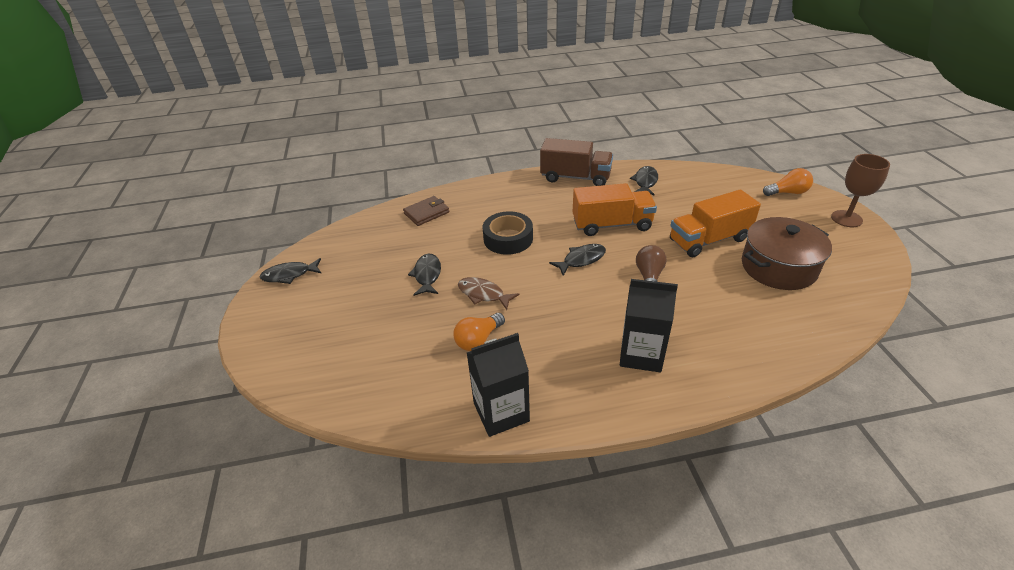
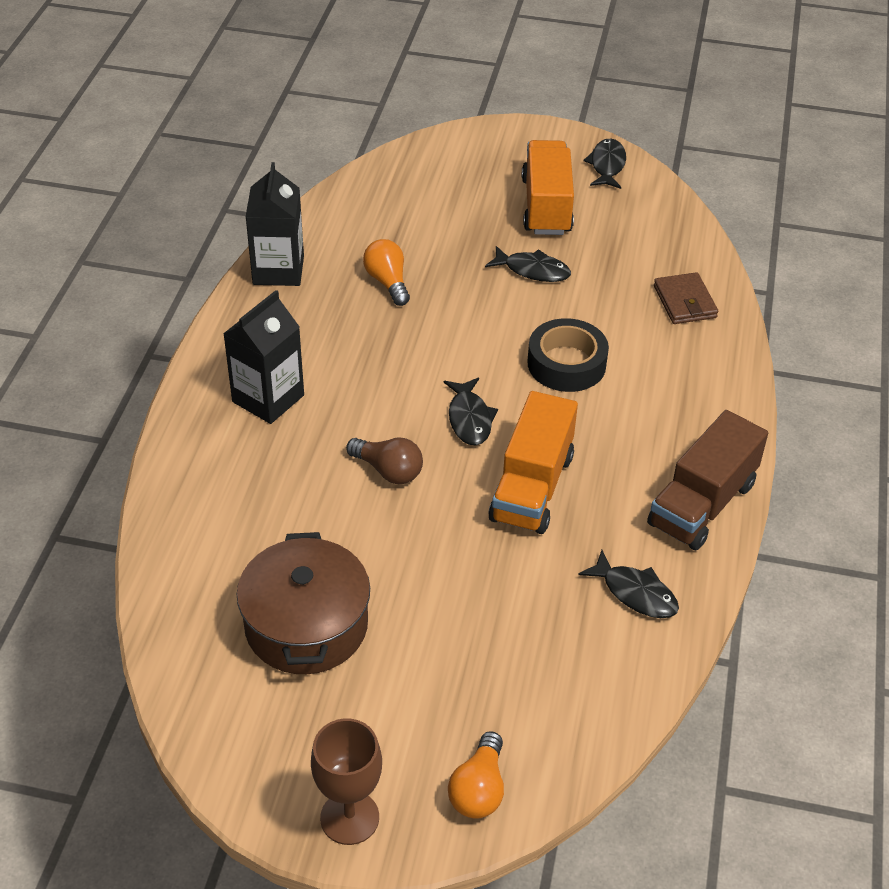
camera: 110 degrees right, 5 degrees up
(483, 294) = (462, 307): brown fish -> none
(708, 240) = (421, 582): orange truck -> orange truck (546, 206)

